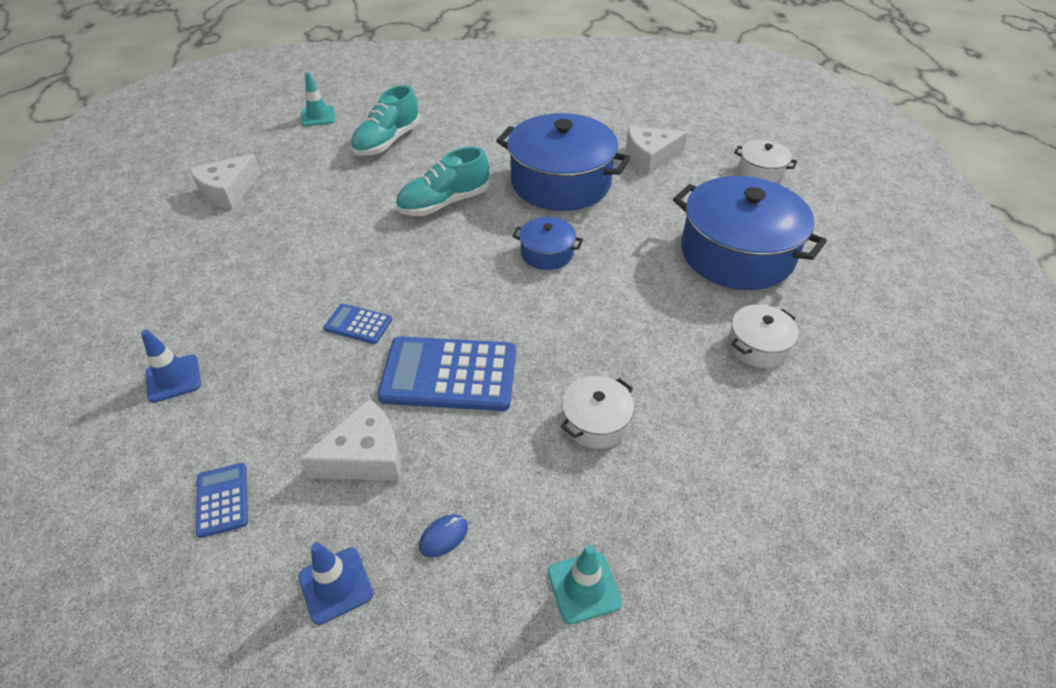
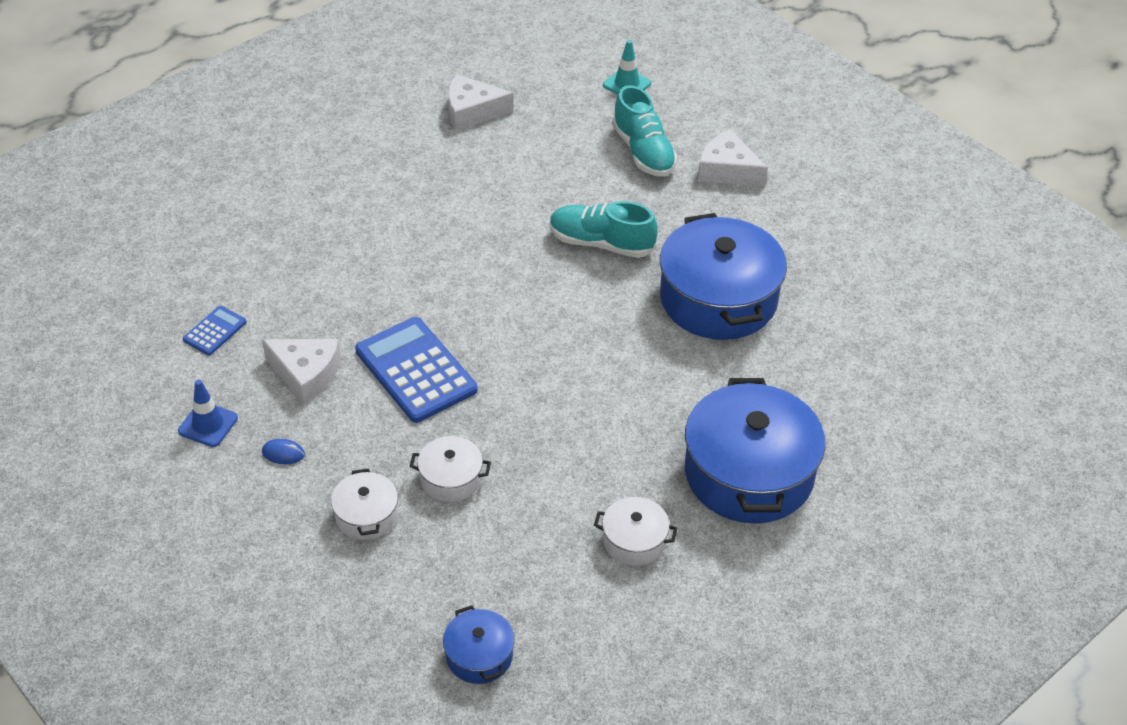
camera: 50 degrees right, 0 degrees up
(173, 378) = (275, 235): blue traffic cone -> none
(358, 324) = (413, 289): blue calculator -> none
(387, 142) = (643, 152): turquoise shoe -> turquoise shoe turned 105 degrees counterclockwise
(547, 253) = (608, 346): blue pot -> blue pot (479, 655)
(584, 587) = (309, 545): turquoise traffic cone -> none
(650, 157) = (836, 339): white cheese -> white cheese (727, 170)
(760, 172) = (911, 434): white pot -> white pot (366, 515)

